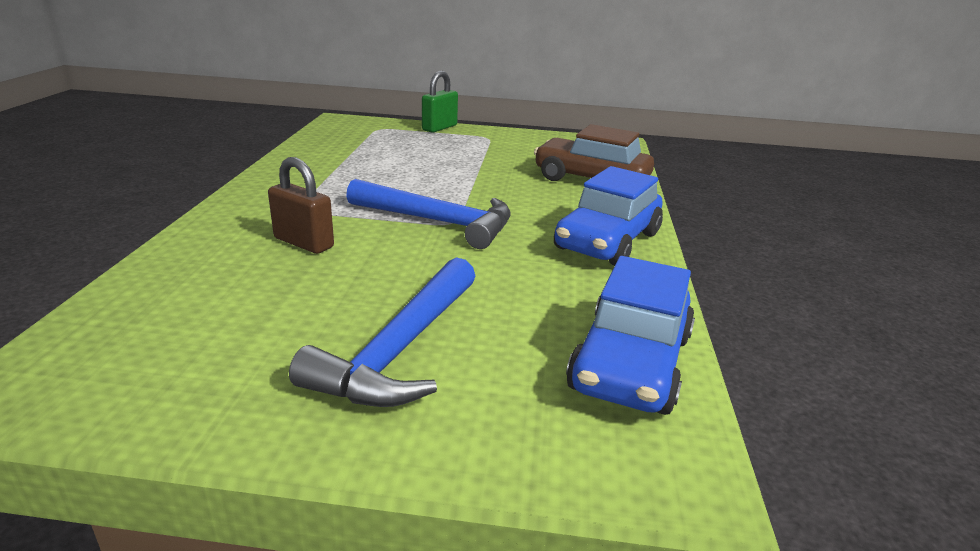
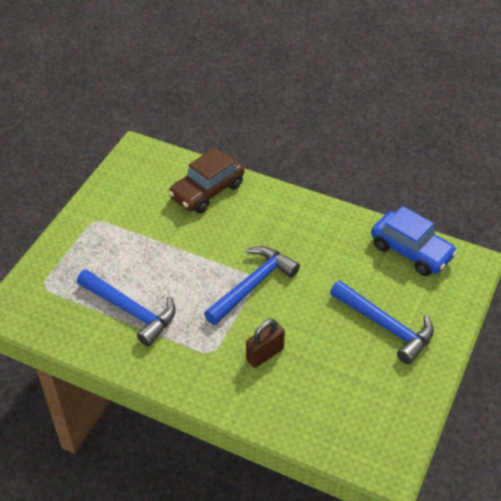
camera: 70 degrees left, 20 degrees up
(359, 163) = (131, 311): none -> blue hammer
(439, 128) = (58, 245): green padlock -> none
(607, 241) = (299, 217): blue car -> none

